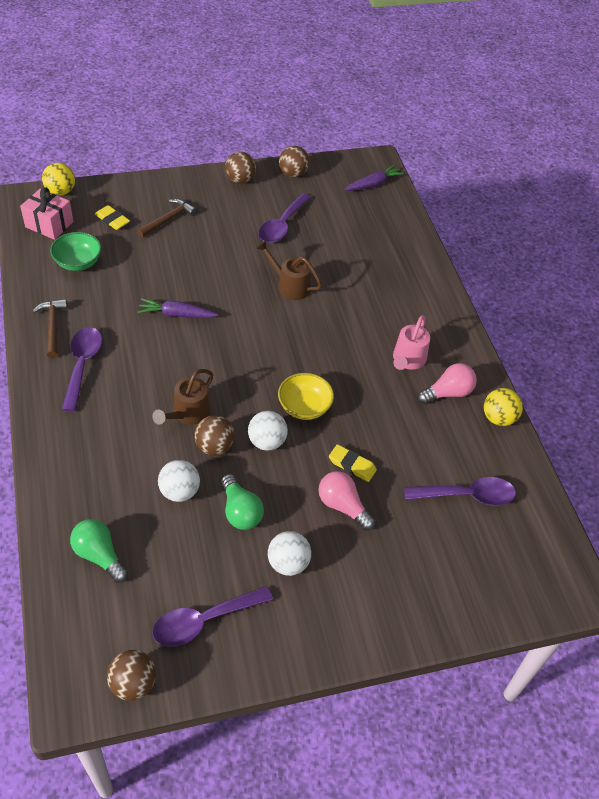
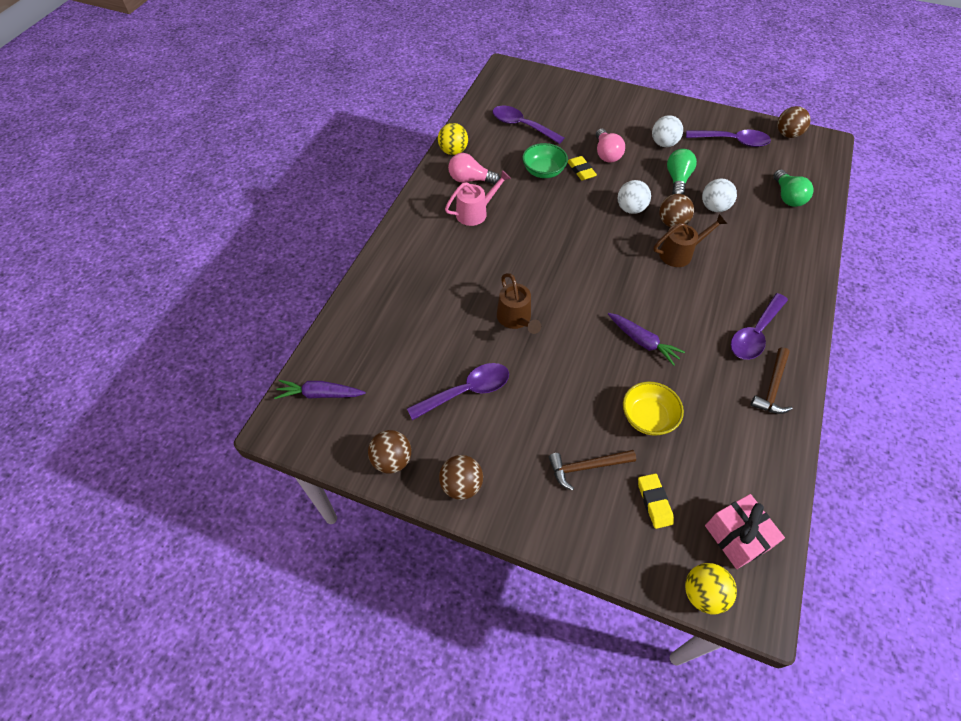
camera: 140 degrees left, 5 degrees up
(78, 262) = (719, 456): green bowl -> green bowl (543, 171)
(304, 407) = (585, 218): yellow bowl -> yellow bowl (648, 417)

